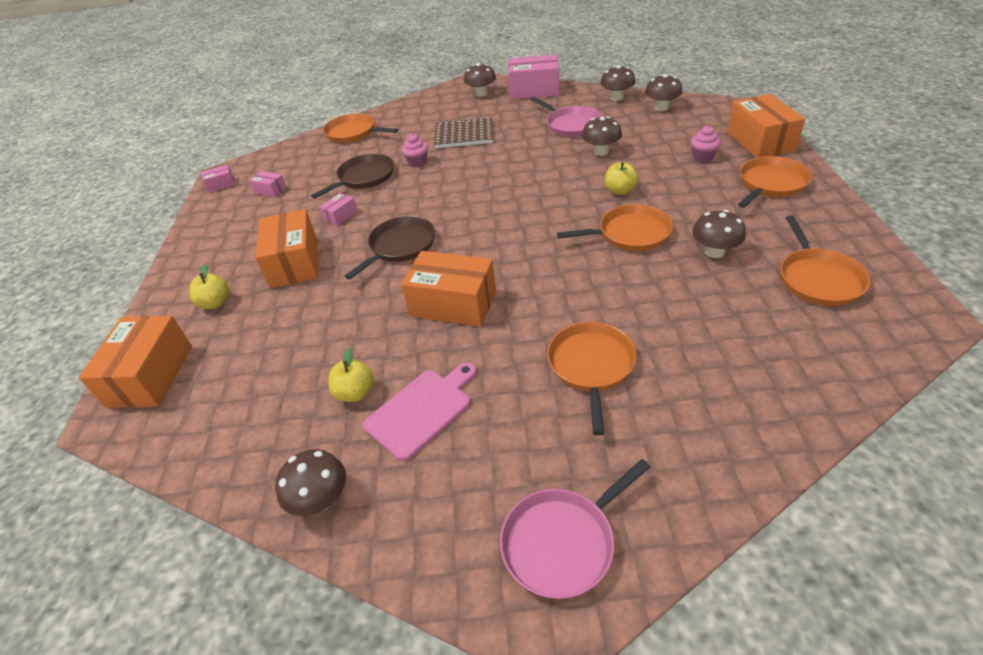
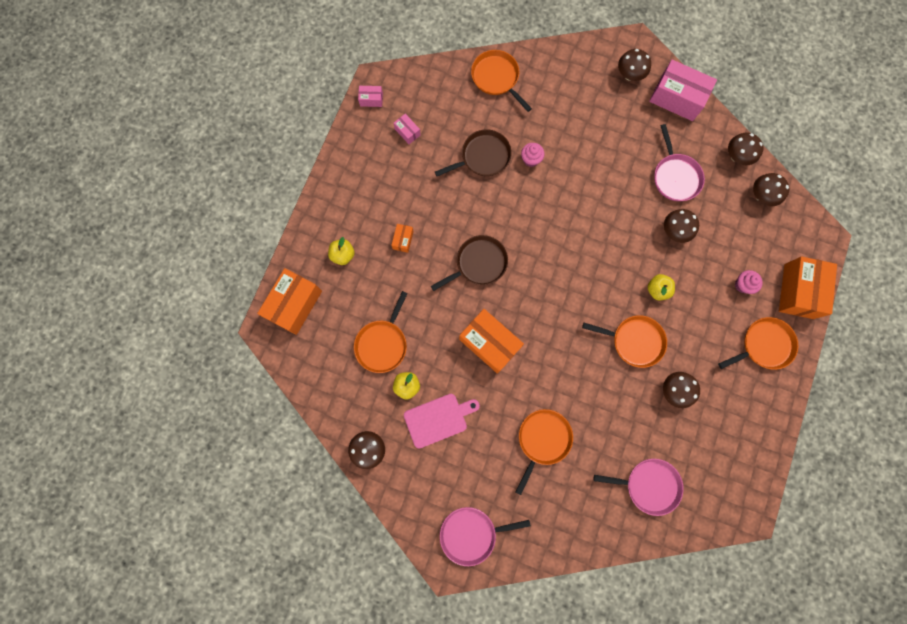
camera: 20 degrees right, 35 degrees up
(294, 263) = (403, 240): orange box -> orange box, size x0.47
(340, 216) = (450, 200): pink box -> none
(464, 135) = (584, 139): brown notebook -> none
(776, 349) = (649, 485): none -> pink pan
(818, 279) = (716, 449): orange pan -> orange pan (382, 344)

